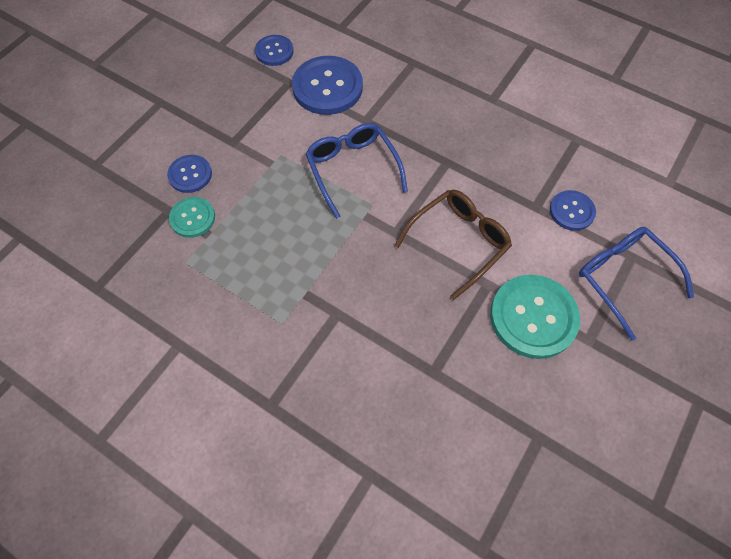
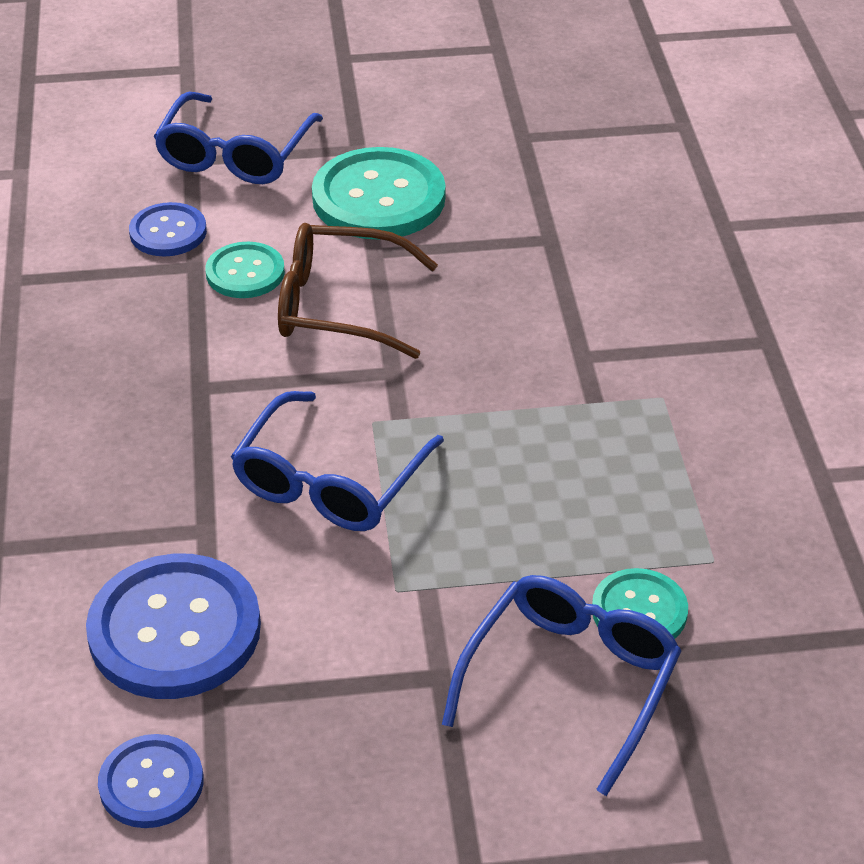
camera: 130 degrees left, 20 degrees down
(190, 175) = (570, 681): blue button -> blue glasses
(514, 222) = (245, 273): none -> turquoise button

